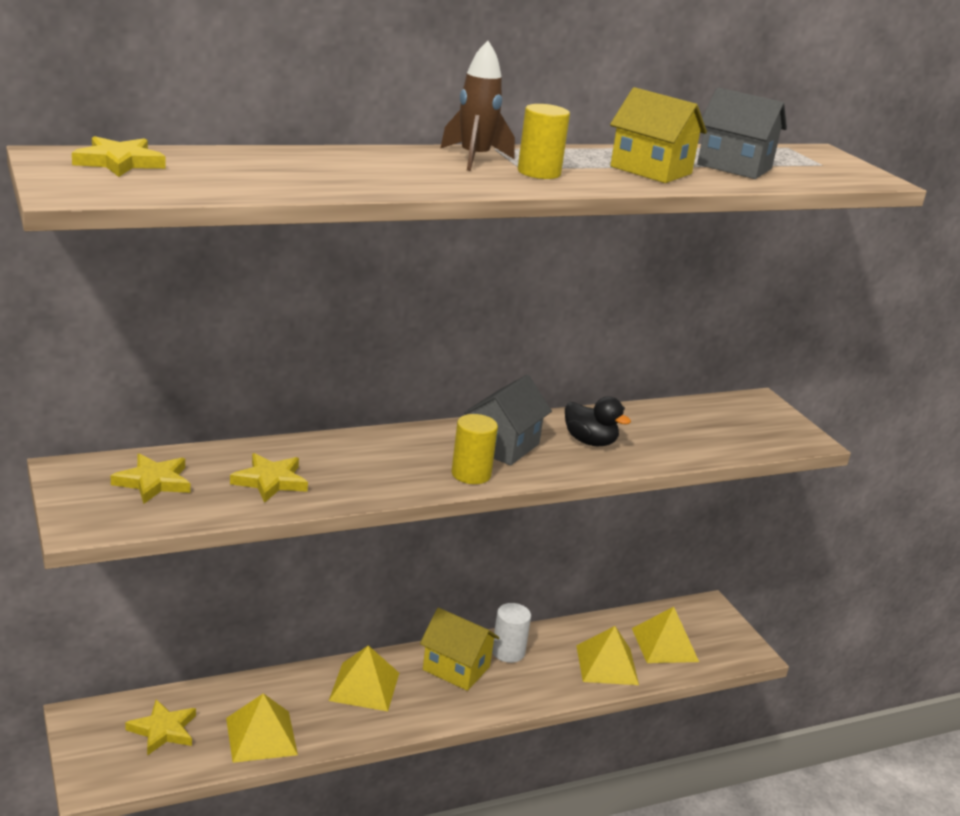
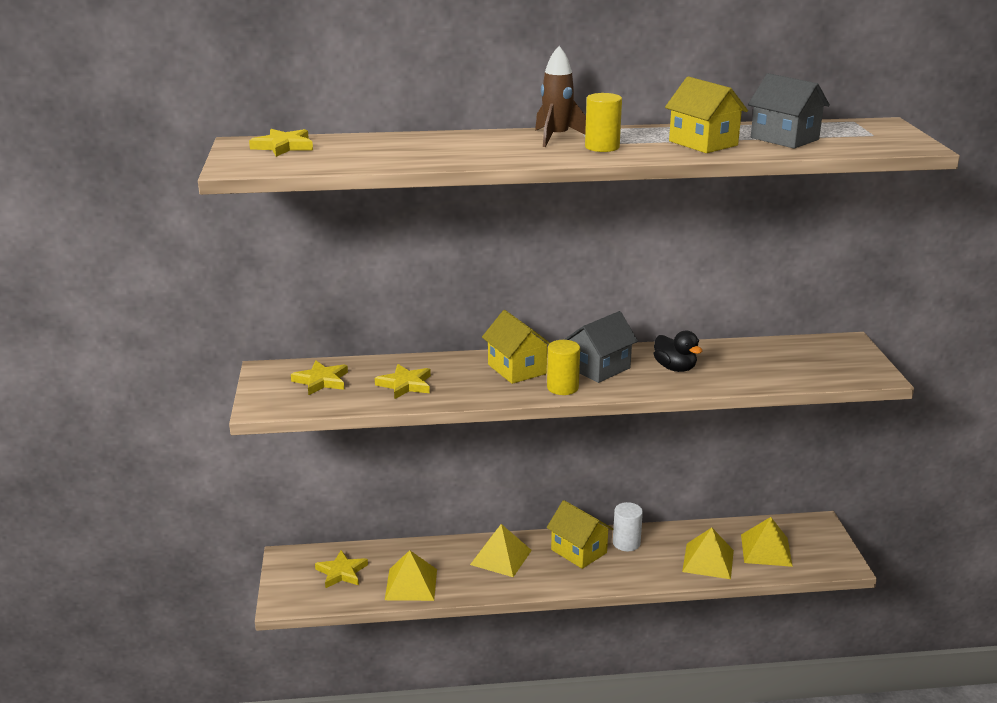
camera: 20 degrees right, 0 degrees up
(404, 452) = (517, 369): none -> yellow house

